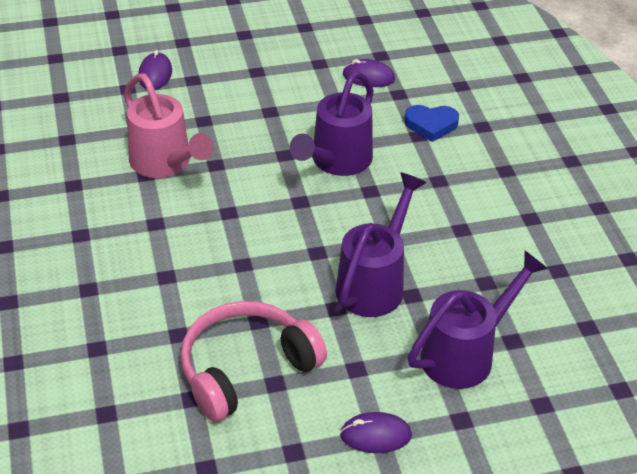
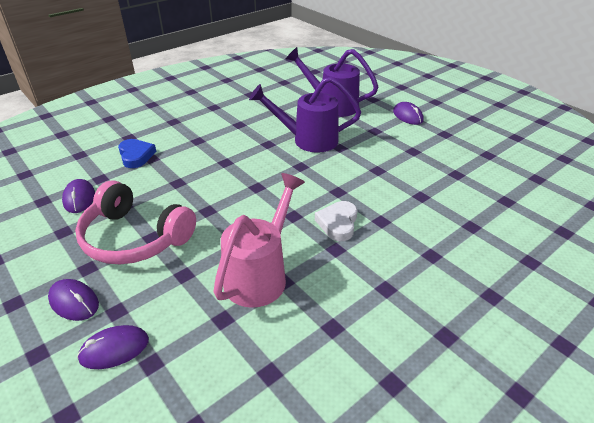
camera: 115 degrees left, 5 degrees down
(189, 240) = (338, 223): none -> white heart
(220, 61) = (74, 302): none -> purple mouse
(246, 369) = (415, 163): pink headphones -> pink headphones (134, 238)
(337, 161) = (201, 184): purple watering can -> none

